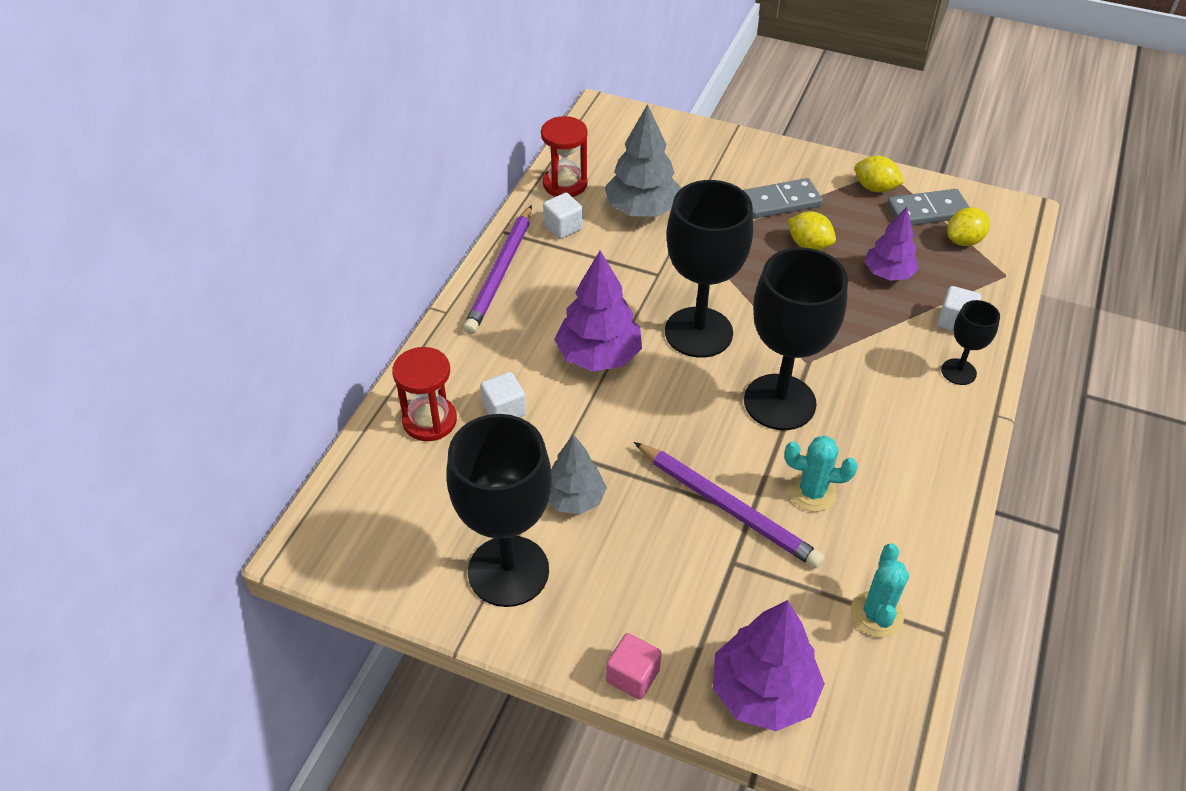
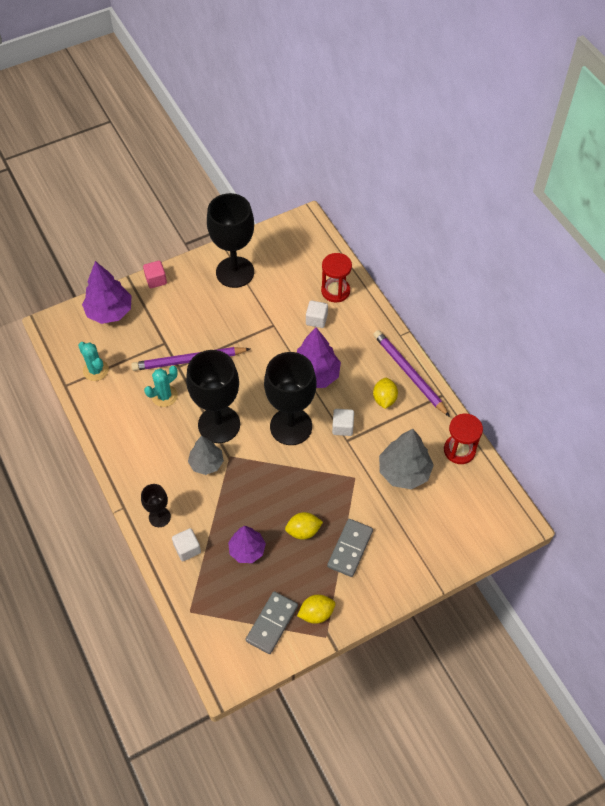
camera: 130 degrees right, 10 degrees up
(563, 227) = (422, 424): white cube -> white cube (342, 427)
(574, 499) = (246, 313): grey tree -> grey tree (206, 463)
(963, 240) = (233, 617): yellow lemon -> yellow lemon (384, 399)

